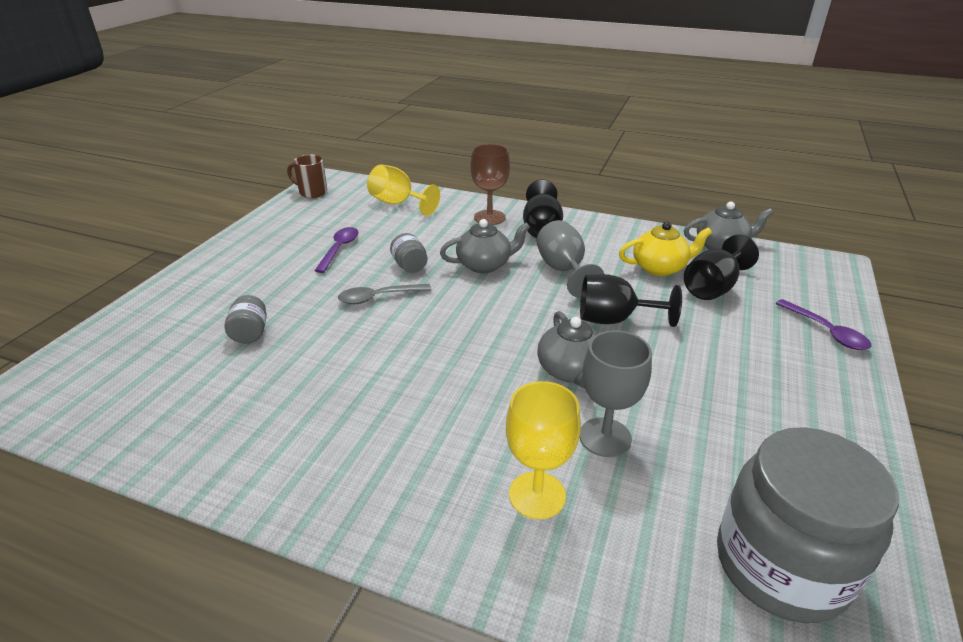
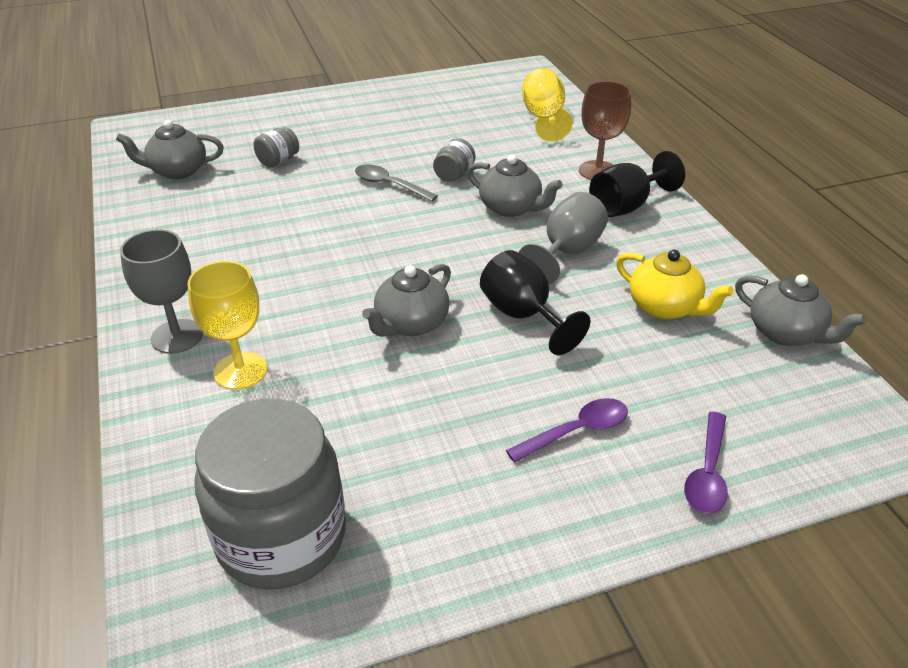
camera: 50 degrees right, 5 degrees up
(158, 399) = (177, 171): none -> grey teapot
(312, 192) = (495, 75): brown mug -> none
(339, 249) = (431, 133): purple spoon -> purple spoon (576, 431)
(605, 437) = (342, 378): grey goblet -> grey goblet (177, 336)
(712, 288) = (678, 357): black goblet -> none

